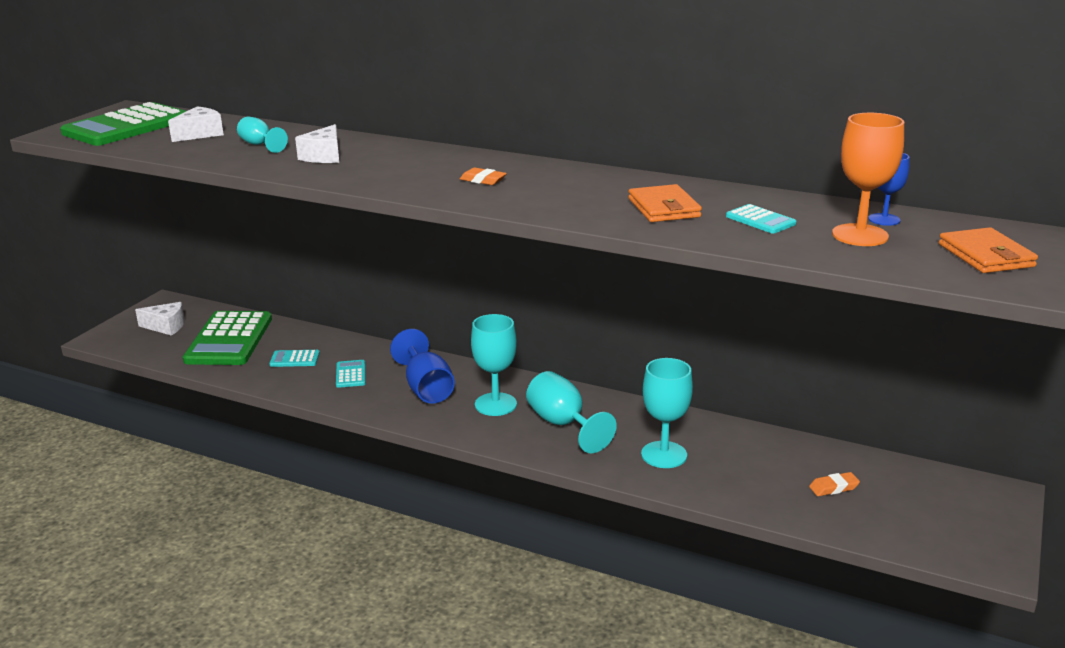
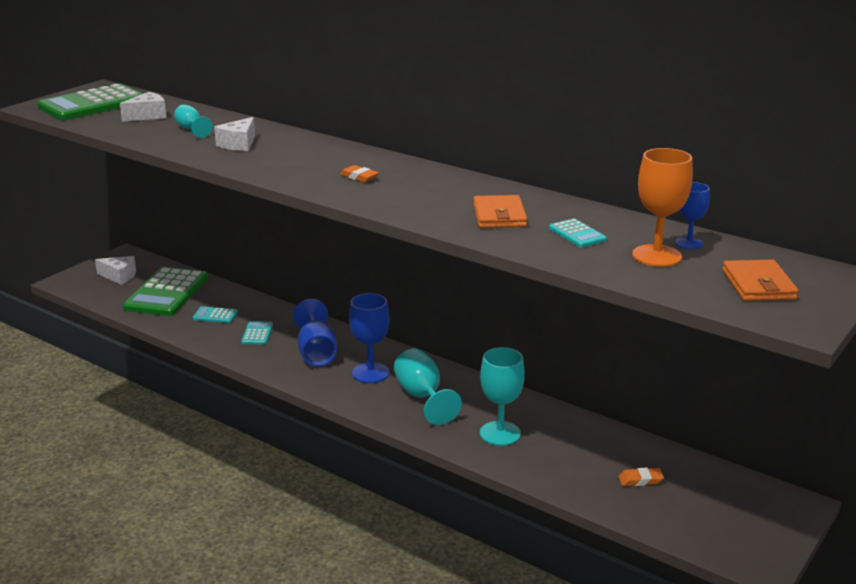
camera: 10 degrees right, 0 degrees up
(495, 404) = (370, 373): turquoise goblet -> blue goblet

